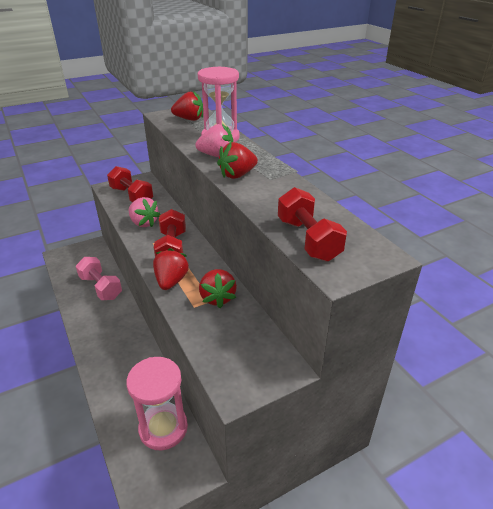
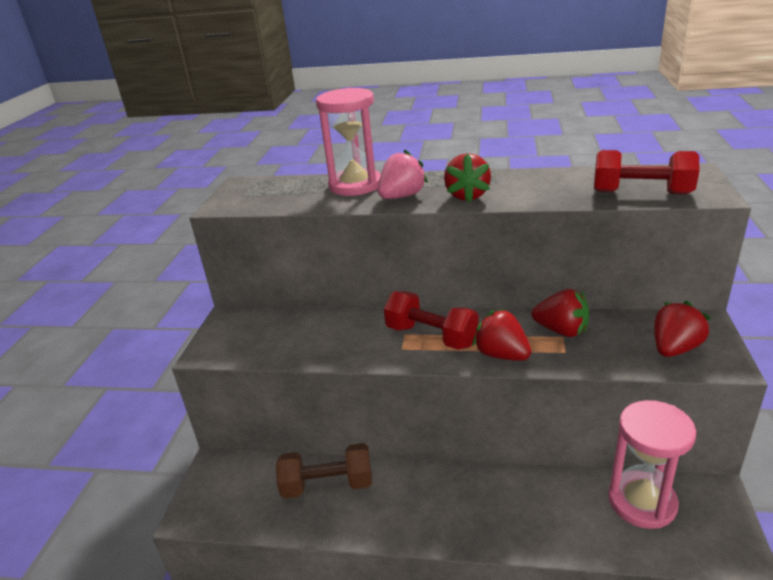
camera: 50 degrees left, 5 degrees down
(101, 287) = (327, 485): pink dumbbell -> brown dumbbell
(131, 196) = (263, 337): red dumbbell -> none
(144, 223) = (346, 343): pink strawberry -> none
(189, 119) = (269, 191): red strawberry -> red strawberry (674, 348)

